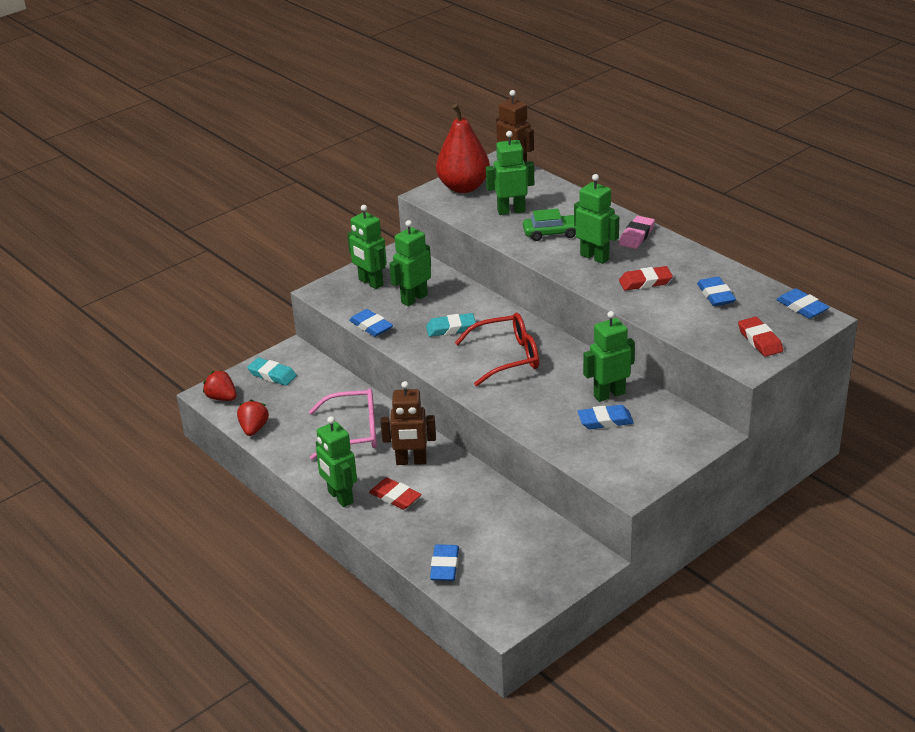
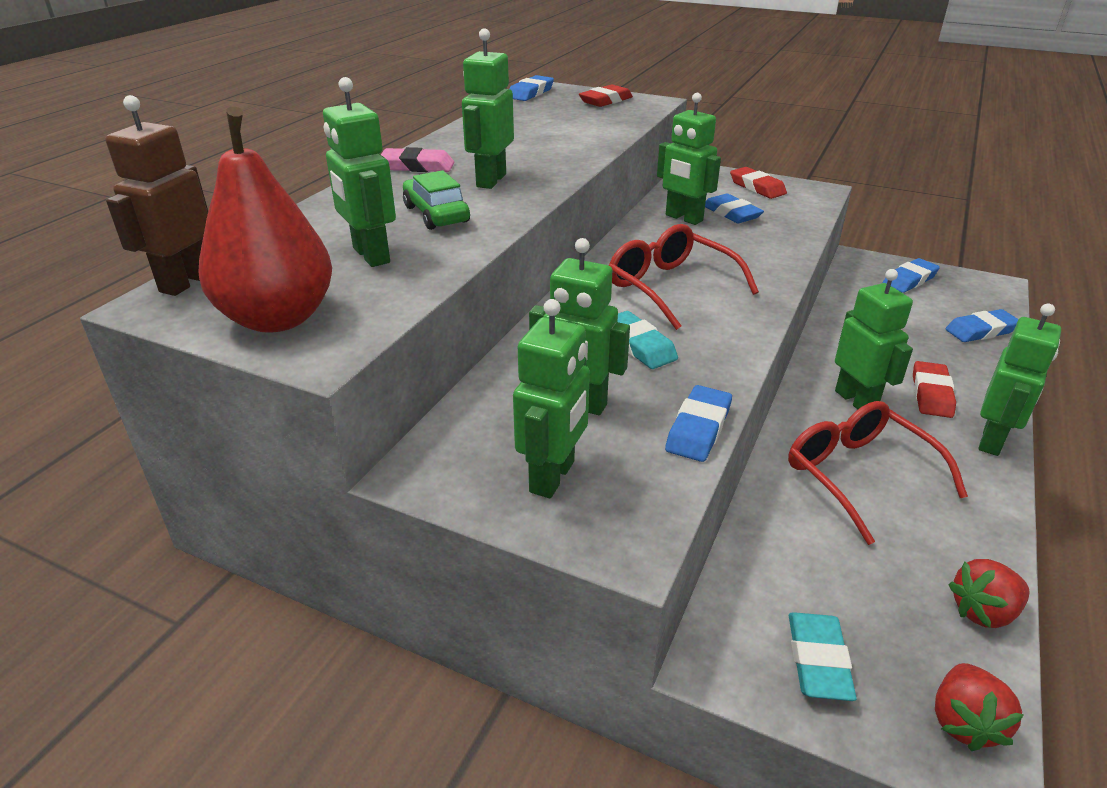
camera: 115 degrees left, 0 degrees up
(354, 432) = (858, 475): pink glasses -> red glasses
(411, 461) = (856, 400): brown robot -> green robot
(645, 282) = (533, 150): red eraser -> red eraser (757, 187)
(715, 295) = (536, 121): blue eraser -> blue eraser (909, 280)

